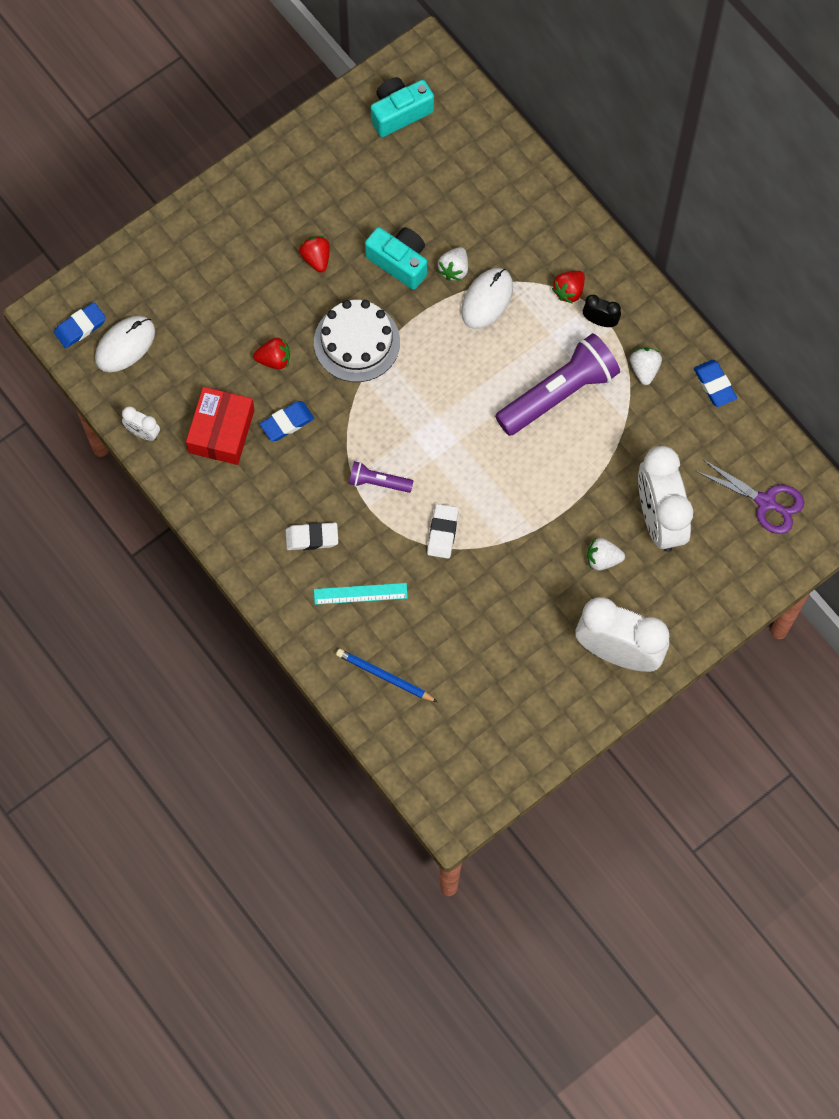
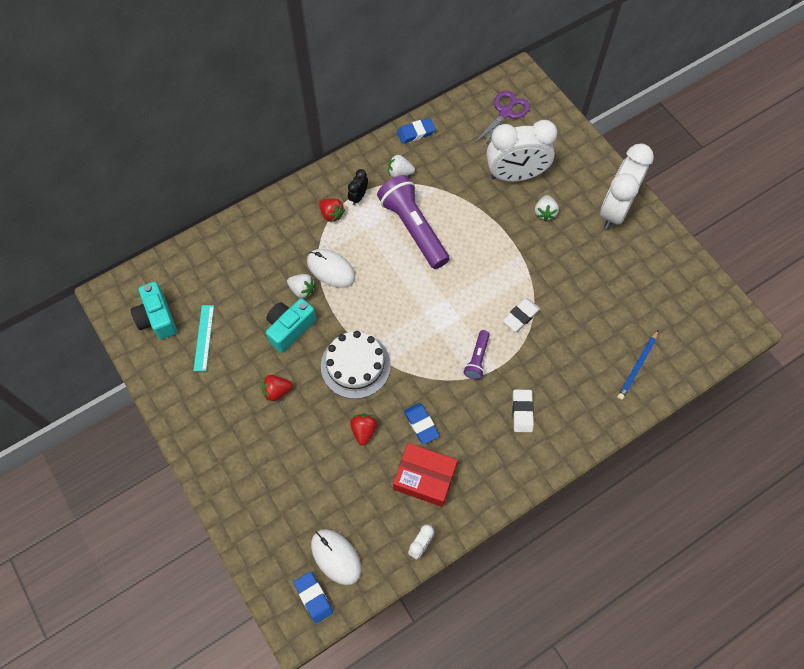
camera: 85 degrees left, 5 degrees down
(360, 594) = (570, 379): turquoise ruler -> turquoise ruler (204, 337)
(442, 532) = (521, 316): white eraser -> white eraser turned 60 degrees counterclockwise

